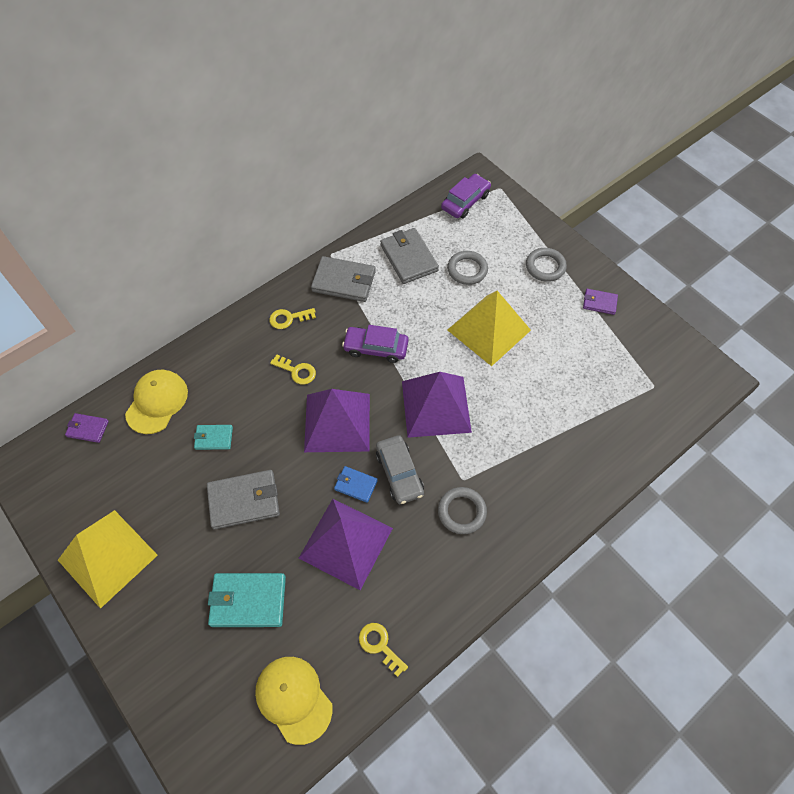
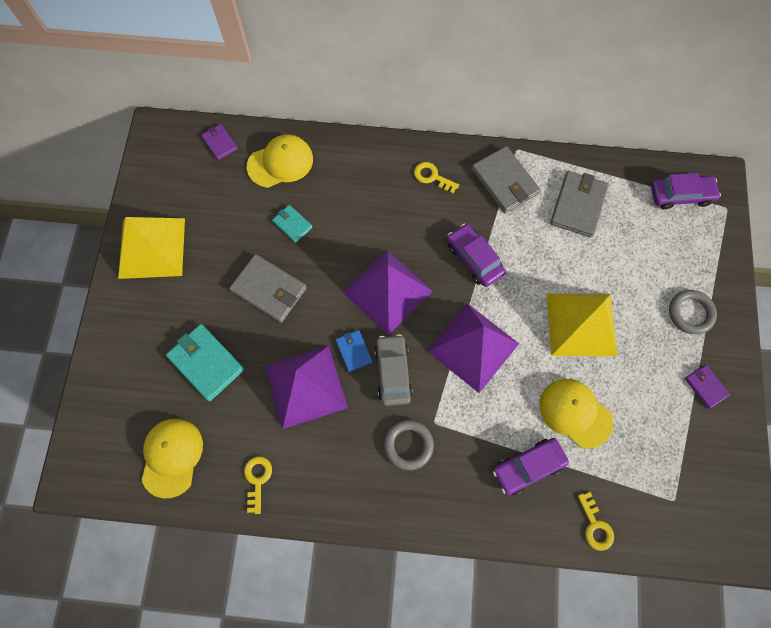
camera: 45 degrees right, 10 degrees up
(297, 371) = (397, 225): yellow key -> yellow key (595, 526)
(399, 473) = (393, 372): grey car -> grey car turned 150 degrees clockwise
(467, 270) = (617, 257): grey ring -> none
(543, 388) = (575, 413): none -> yellow cap
(552, 449) = (528, 467): none -> purple car

